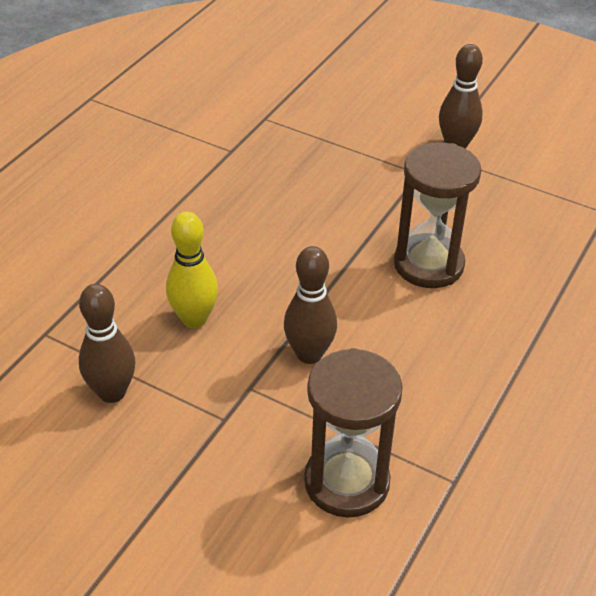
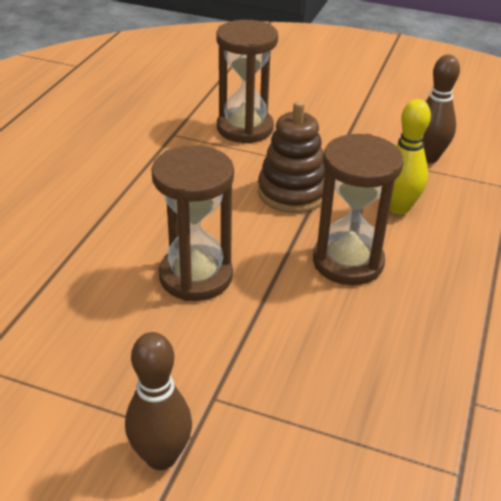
camera: 170 degrees right, 5 degrees down
(278, 263) = (348, 262): none -> brown hourglass
(309, 354) = (292, 192): brown bowling pin -> brown stacking toy

